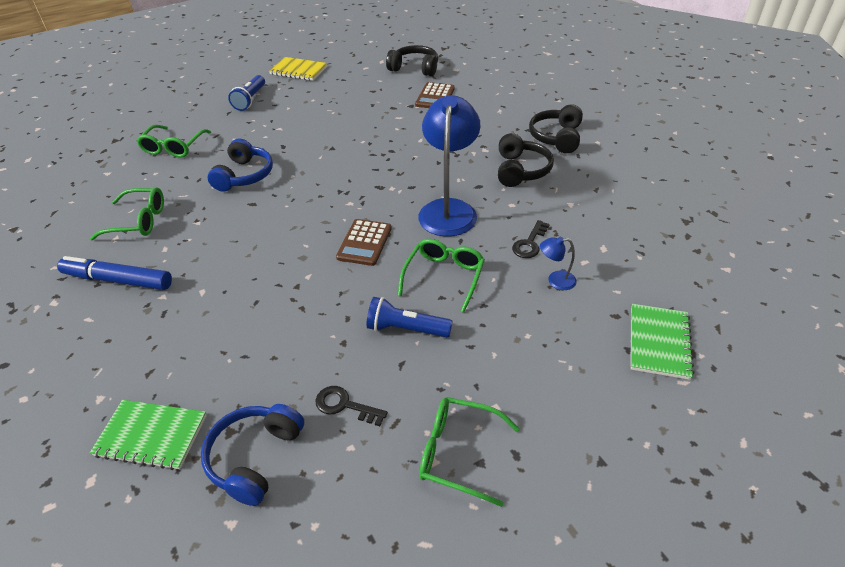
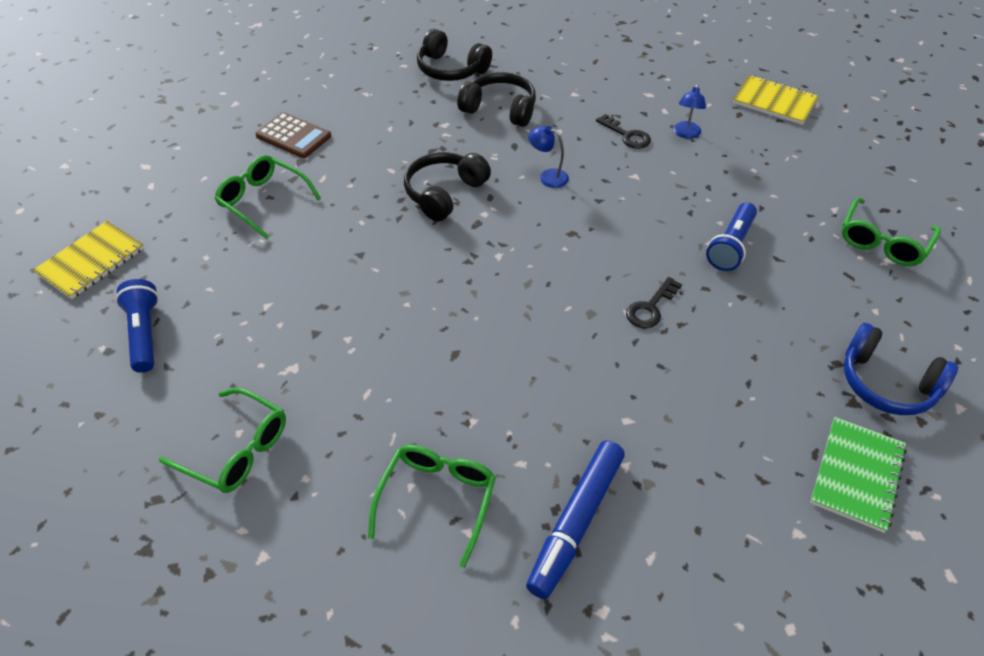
camera: 75 degrees left, 5 degrees up
(244, 175) = (378, 358): blue headphones -> none
(250, 100) = (145, 334): blue flashlight -> blue flashlight turned 135 degrees counterclockwise
(344, 405) = (826, 307): black key -> black key (650, 308)
(364, 243) = (582, 254): brown calculator -> none
(414, 68) = (198, 138): black headphones -> black headphones (444, 193)
(444, 277) = (660, 204): green glasses -> green glasses (263, 201)
(448, 209) = (547, 177): blue lamp -> blue lamp, size x0.42
(659, 342) = (774, 102): green notebook -> yellow notebook

